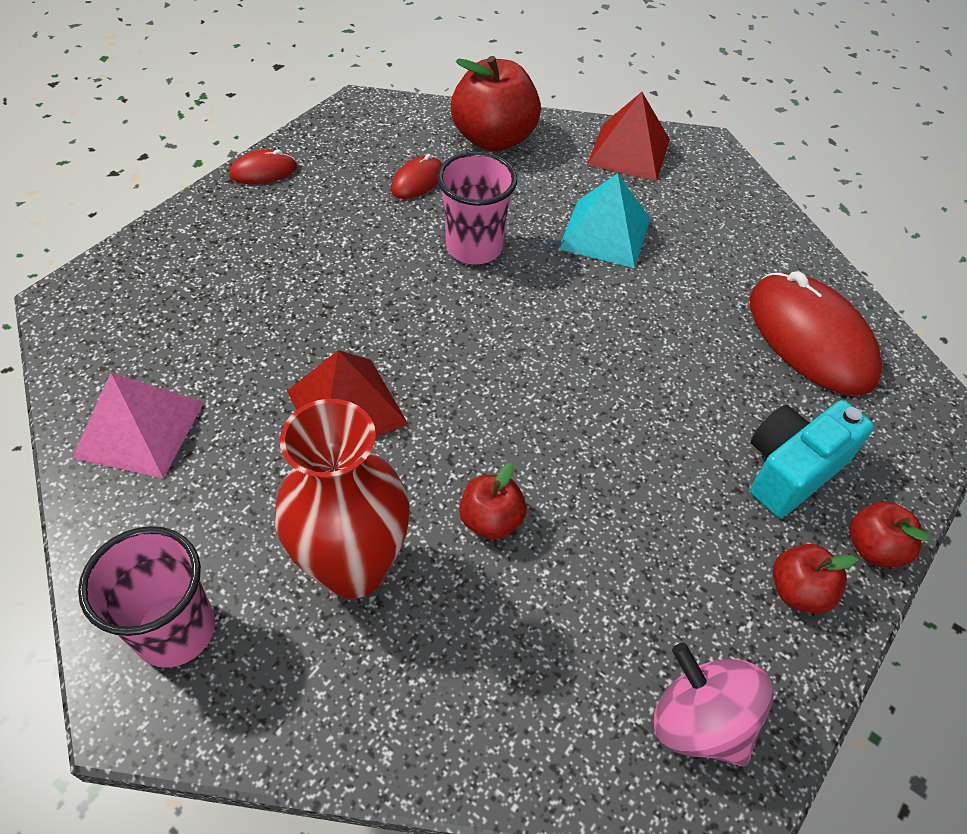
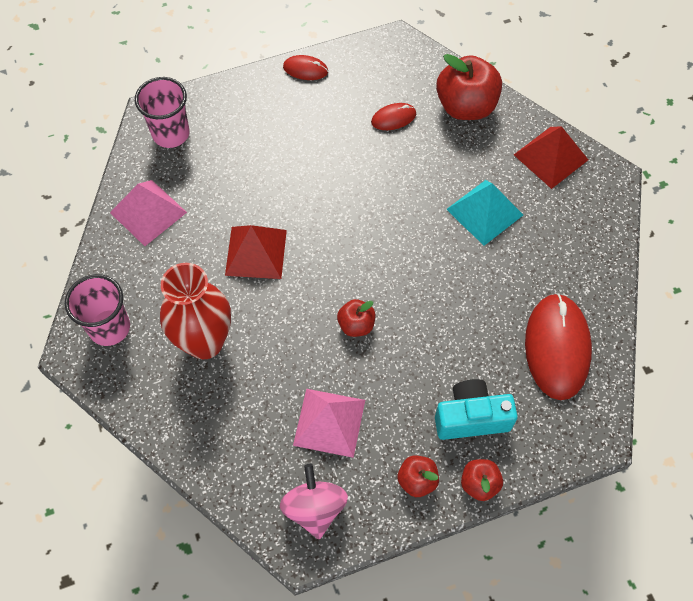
camera: 35 degrees right, 10 degrees up
(474, 247) = (395, 184): pink cup -> pink cup (171, 134)
(491, 520) = (287, 355): red apple -> red apple (356, 325)
(621, 580) = (329, 422): none -> pink pyramid

